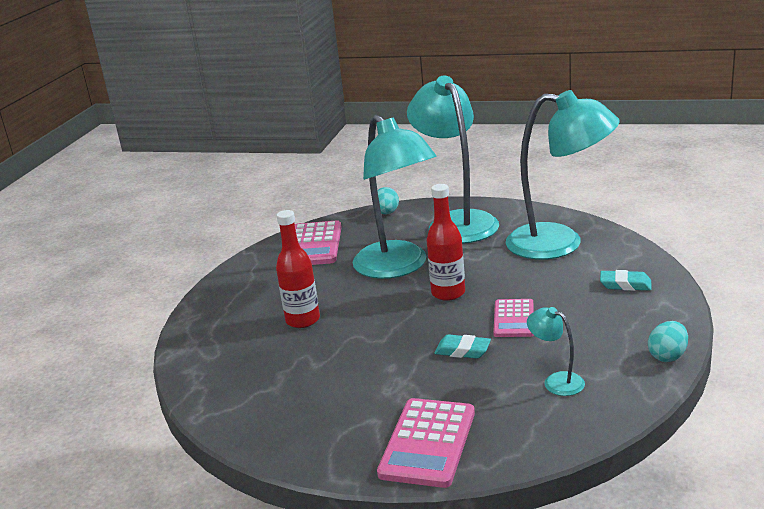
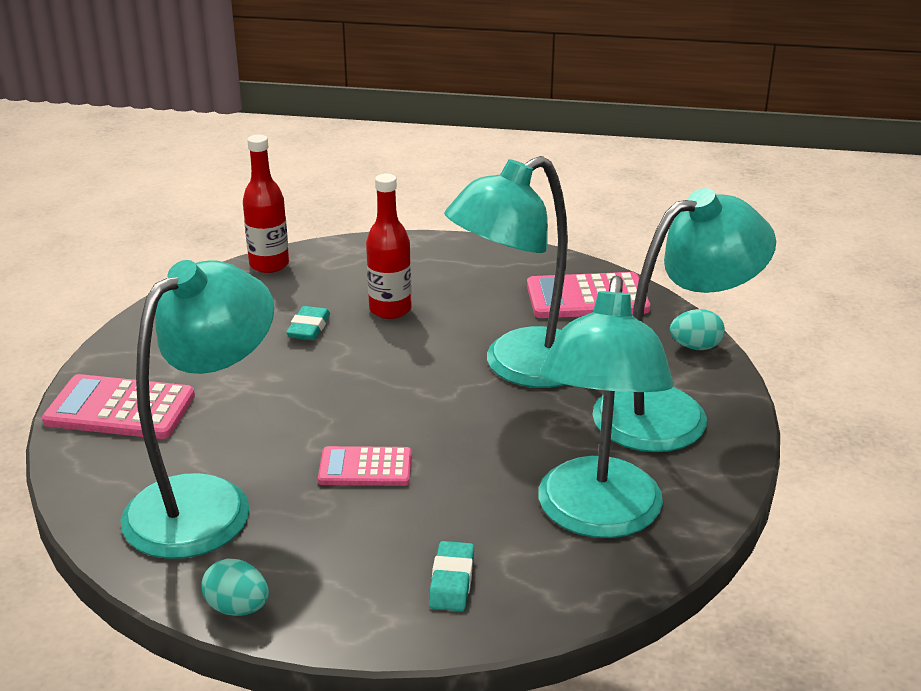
camera: 80 degrees right, 5 degrees up
(448, 293) = (443, 411): red bottle -> red bottle (269, 265)
(462, 351) = (295, 427): turquoise eraser -> turquoise eraser (309, 328)
(556, 381) = (207, 502): turquoise lamp -> turquoise lamp, size x2.40

